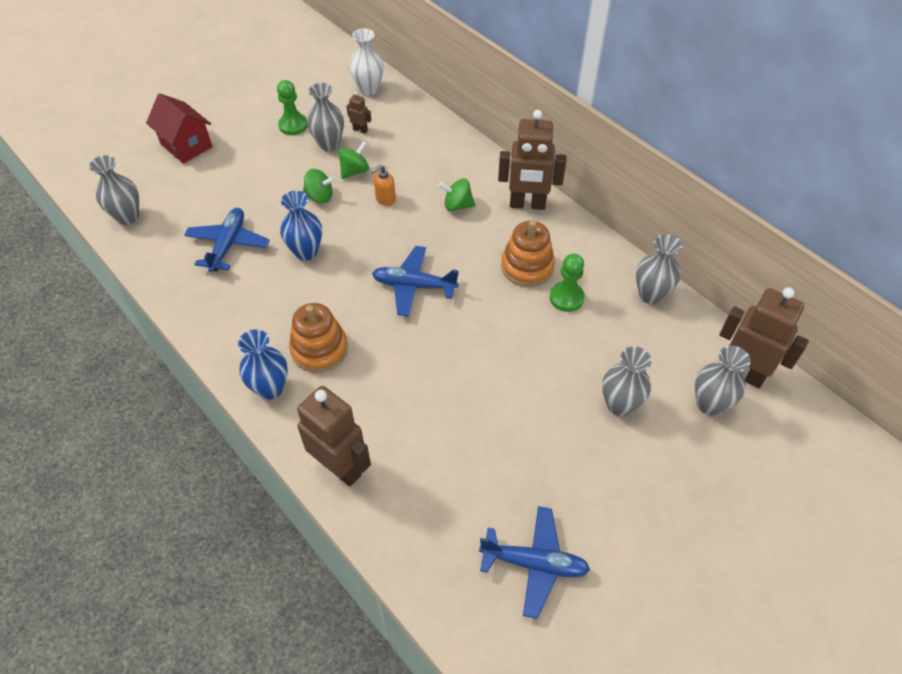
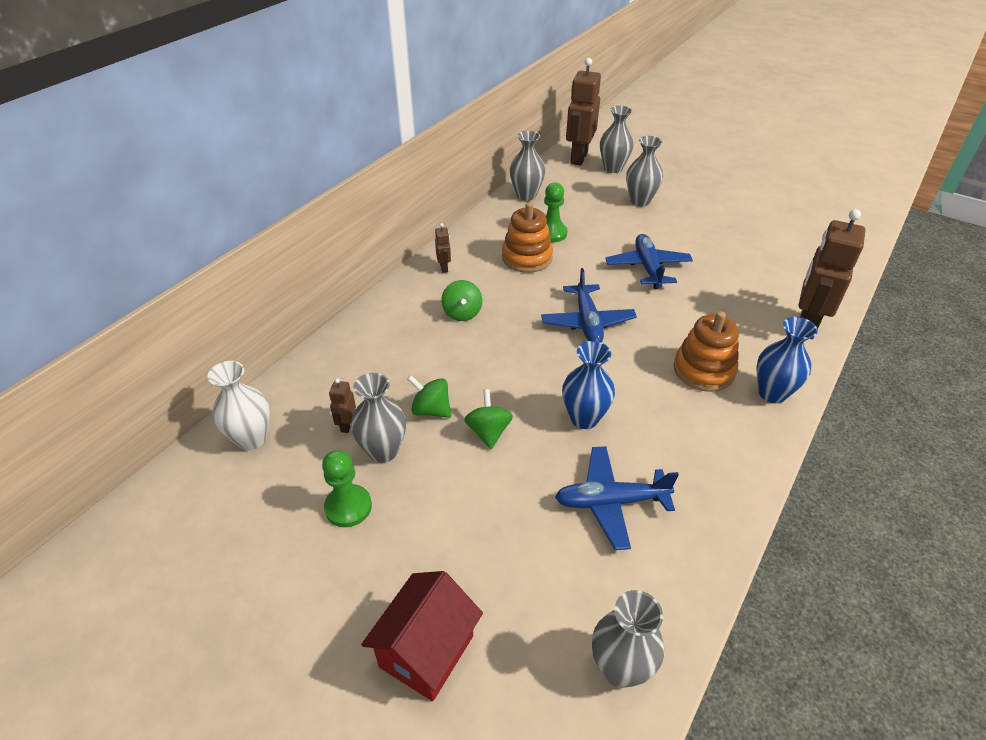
camera: 105 degrees left, 10 degrees down
(385, 199) = (472, 370): orange soap dispenser -> none
(527, 204) = (444, 268): brown robot -> brown robot, size x0.43
(534, 563) = (789, 222): blue plane -> blue plane (647, 267)

